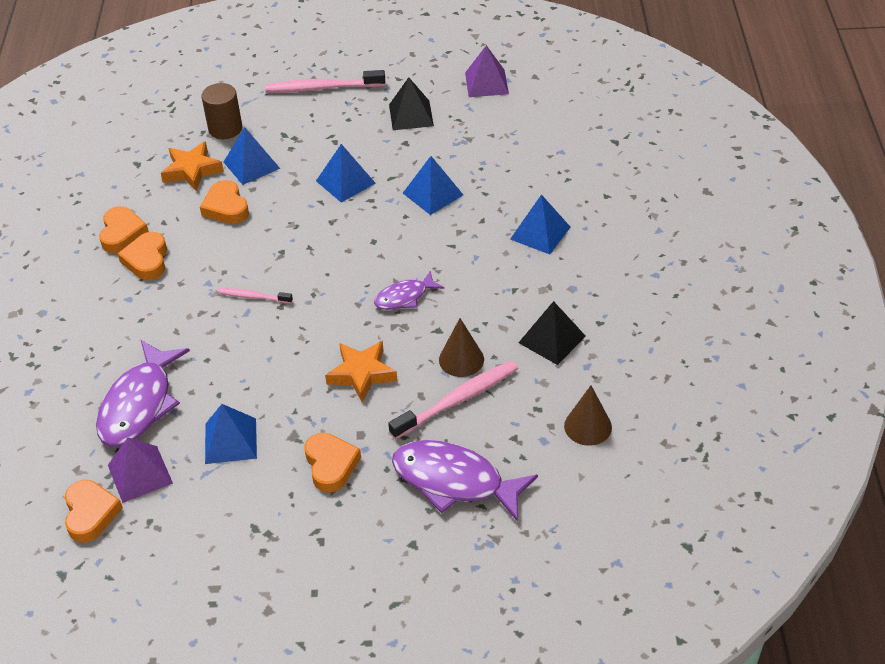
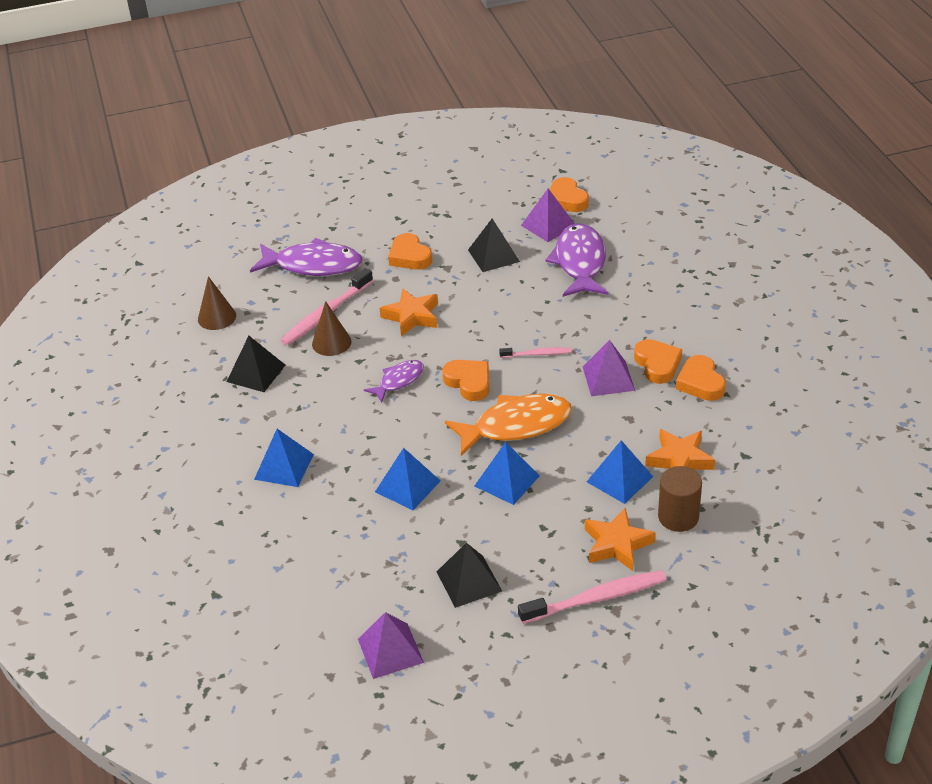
camera: 165 degrees right, 5 degrees down
(201, 256) = (608, 378): none -> purple pyramid
(226, 207) = (616, 428): orange heart -> orange heart (469, 382)
(230, 441) = (493, 255): blue pyramid -> black pyramid
(285, 119) = (617, 544): none -> orange star
(312, 228) = (516, 425): none -> orange fish

